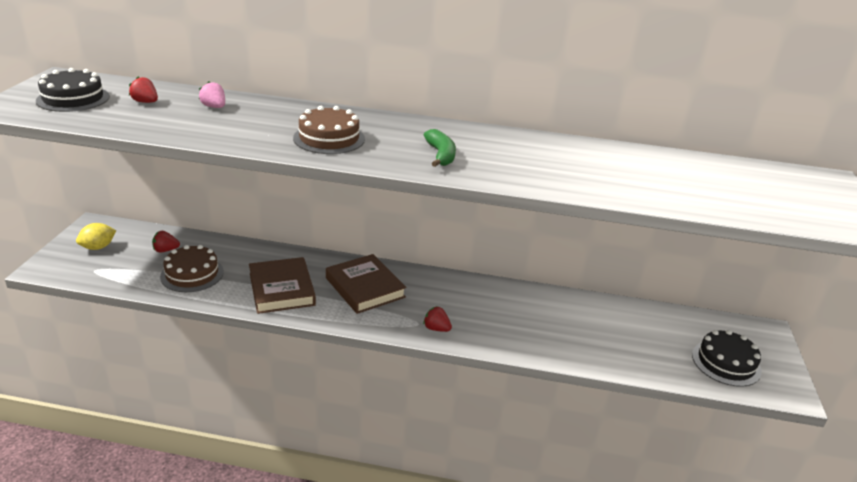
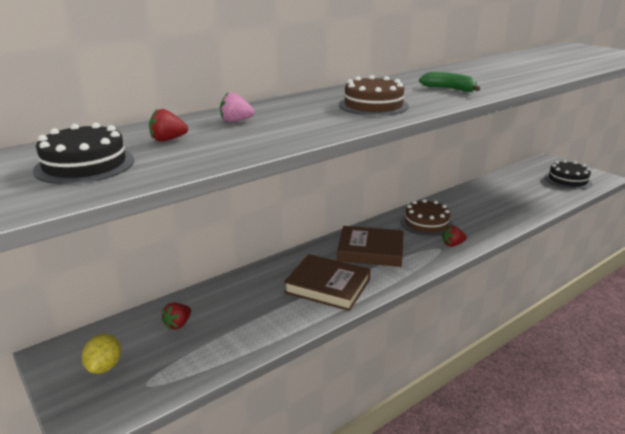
camera: 45 degrees left, 5 degrees down
(192, 274) = (242, 323): brown cake -> brown cake (426, 223)

